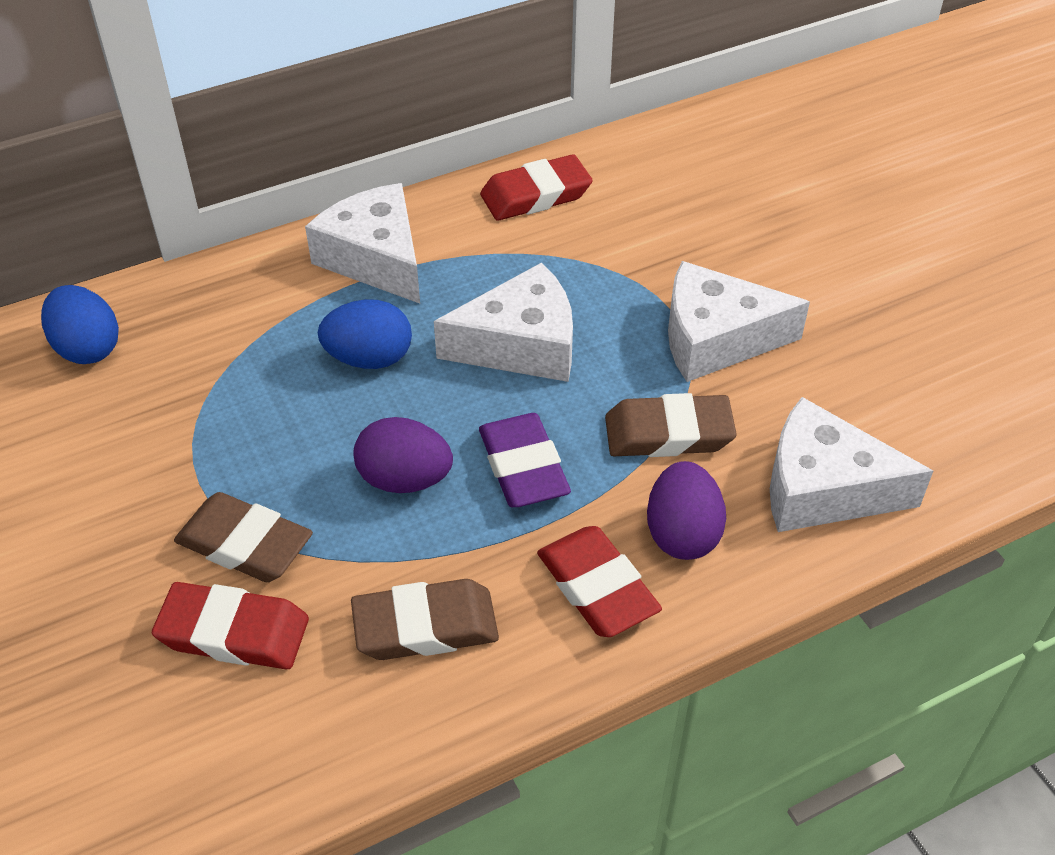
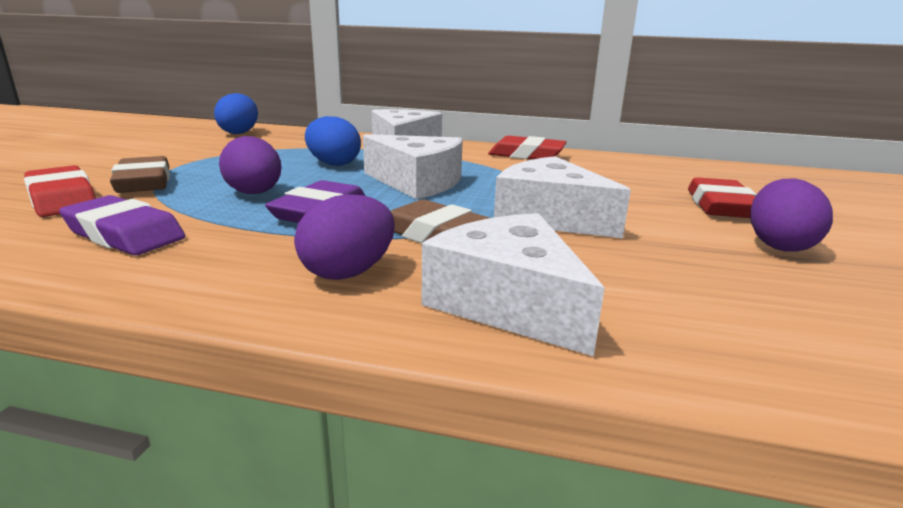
camera: 40 degrees right, 25 degrees down
(425, 626) = (124, 234): brown eraser -> purple eraser
(597, 587) = (240, 266): red eraser -> red eraser (720, 206)
(907, 275) = (779, 245): none -> purple egg

